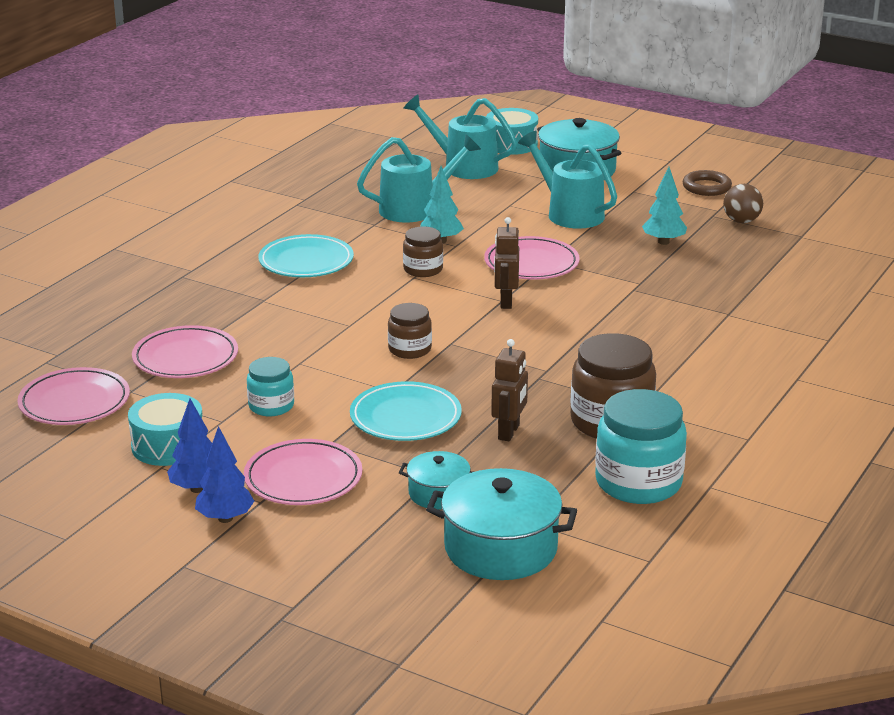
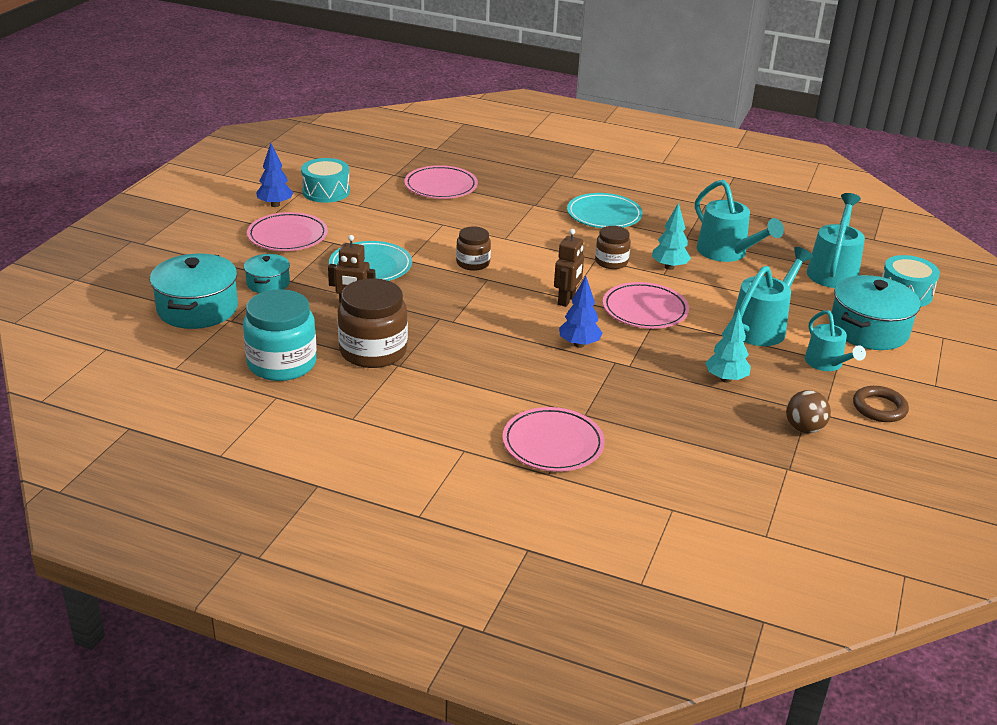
camera: 80 degrees right, 5 degrees up
(74, 402) = (376, 160): pink plate -> pink plate (553, 444)
(225, 518) = (241, 216): blue tree -> blue tree (579, 344)
(271, 406) = (380, 219): turquoise jar -> none
(505, 302) = (566, 300): brown robot -> brown robot turned 120 degrees clockwise
(637, 196) = (827, 364): none -> turquoise watering can

